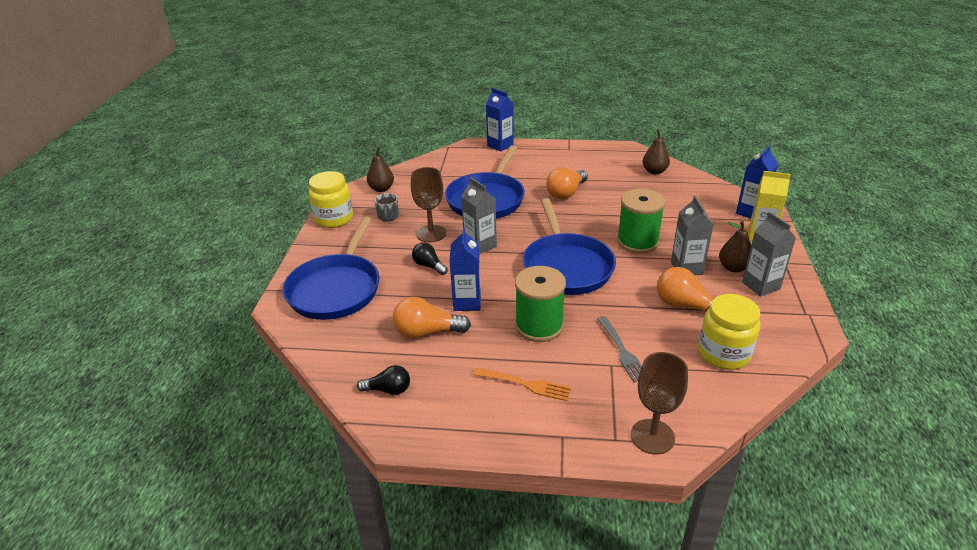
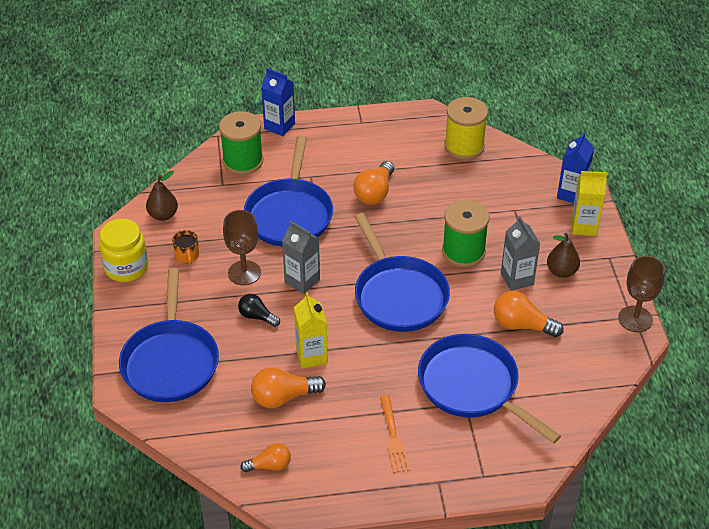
camera: 15 degrees left, 10 degrees up
(388, 216) = (187, 255): grey mug -> orange mug
(388, 390) = (270, 465): black light bulb -> orange light bulb
(467, 302) = (311, 356): blue carton -> yellow carton
(525, 384) = (393, 437): orange fork -> orange fork turned 75 degrees clockwise
(539, 326) = (389, 372): green spool -> green spool (243, 161)
(622, 351) = (472, 386): grey fork -> blue pan
(652, 436) = (513, 467): brown goblet -> brown goblet (635, 319)
(654, 171) = (464, 146): brown pear -> yellow spool
(724, 353) = (563, 373): yellow jar -> none
(761, 285) = (589, 290): grey carton -> none

